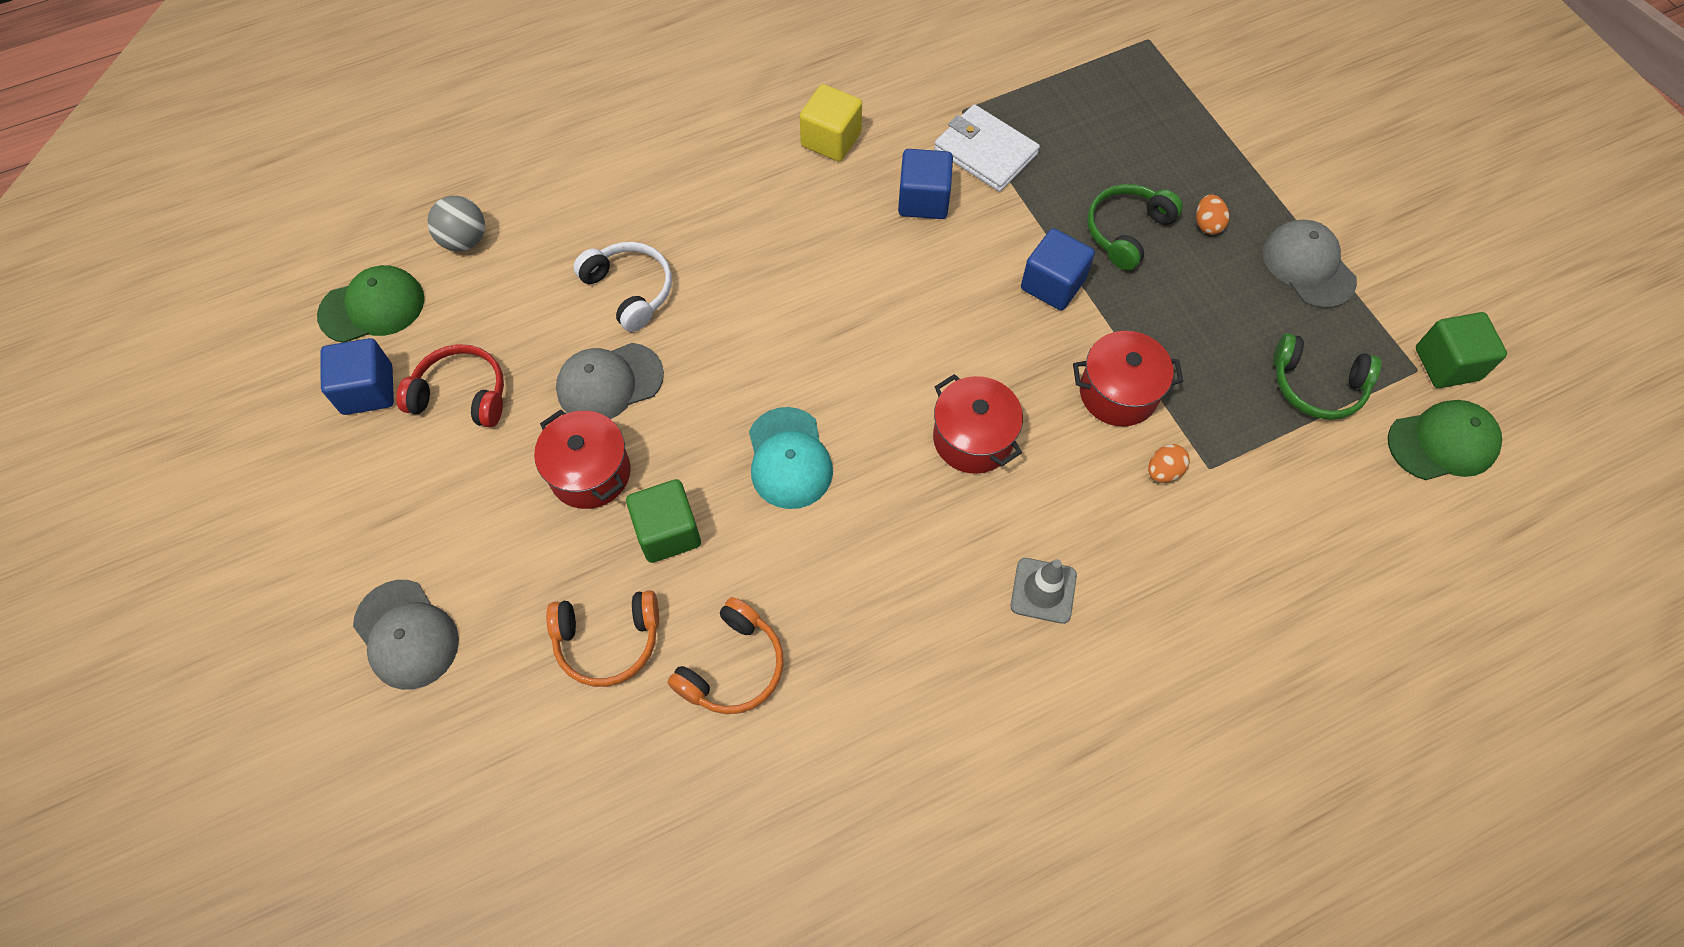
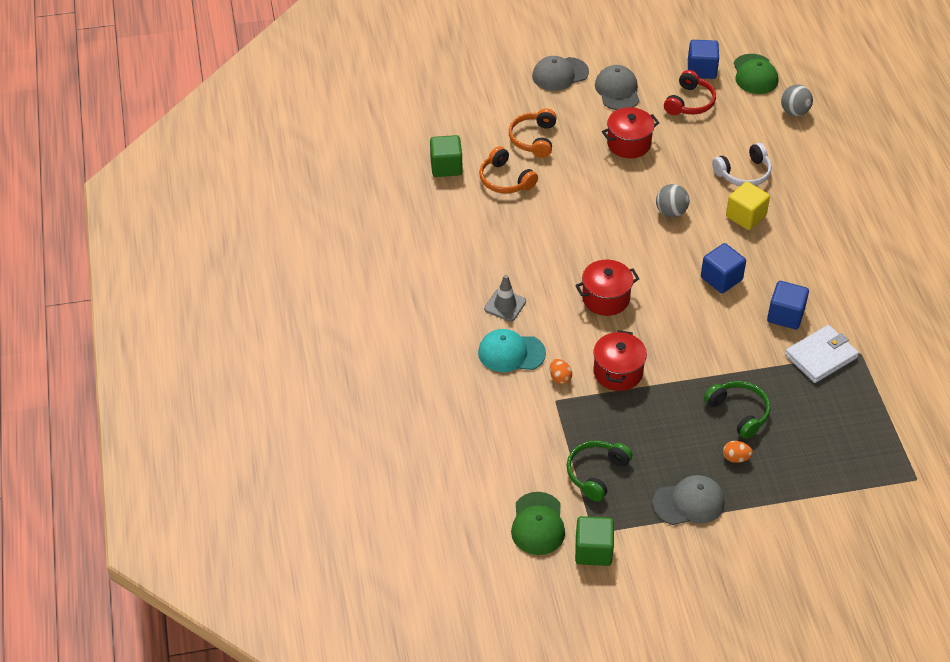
camera: 105 degrees right, 15 degrees down
(609, 382) = (683, 157): grey cap -> grey cap (617, 90)
(668, 532) = (585, 167): green cube -> green cube (446, 167)
(747, 379) = (671, 212): none -> grey ball
(789, 458) = (615, 220): turquoise cap -> turquoise cap (511, 353)
(831, 139) = (844, 281): yellow cube -> yellow cube (745, 216)
(1052, 284) = (705, 362): blue cube -> blue cube (721, 278)

